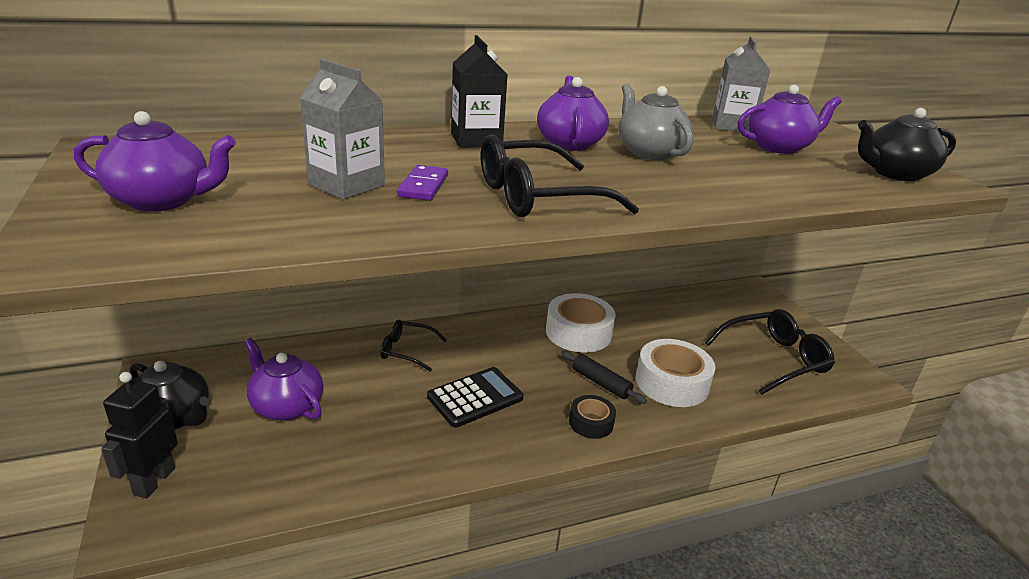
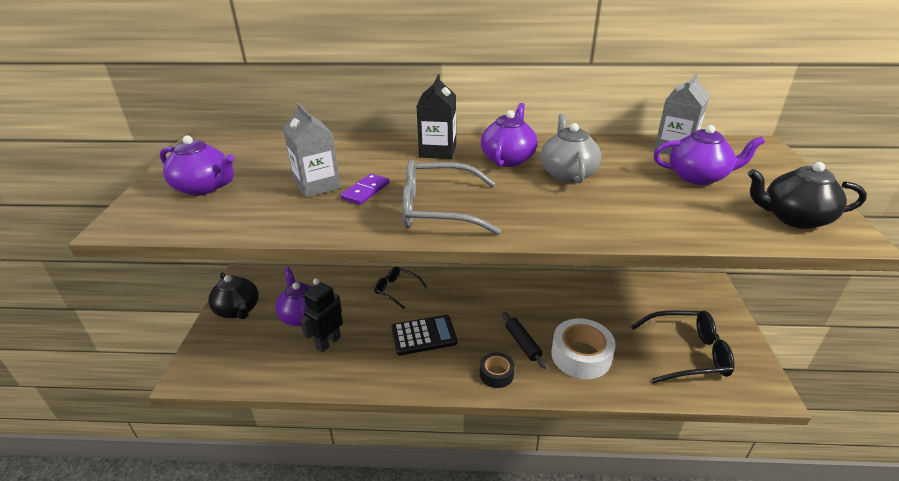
camera: 25 degrees right, 5 degrees up
(154, 481) = (210, 349): black robot -> black robot (328, 342)
(537, 197) = (437, 209): black glasses -> grey glasses
(578, 332) = (529, 298): white tape -> none

